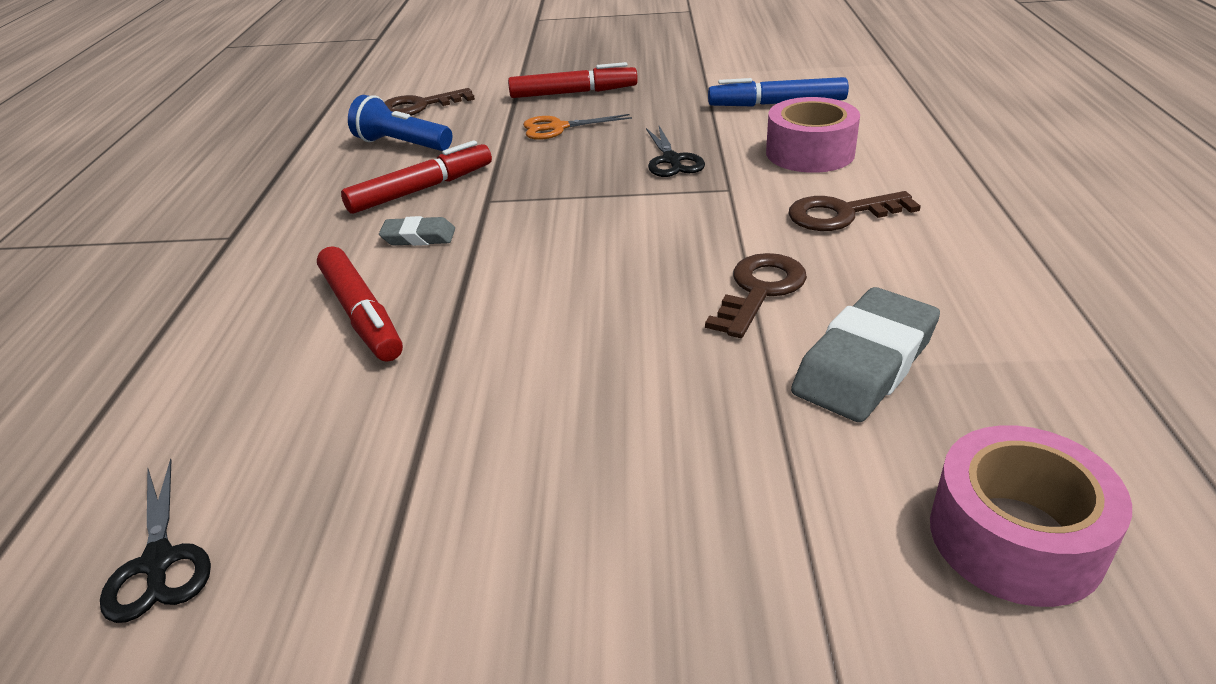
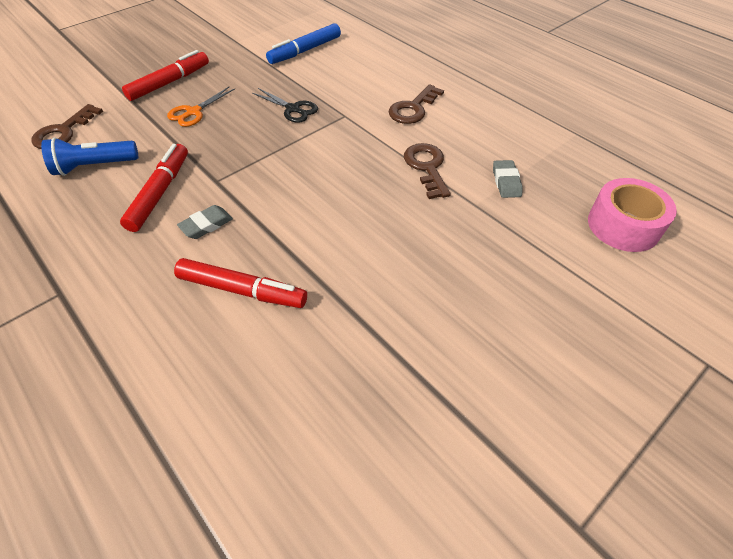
camera: 45 degrees left, 15 degrees up
(159, 562) = (335, 487): black scissors -> none
(810, 153) = (358, 77): pink tape -> none
(864, 363) = (506, 182): grey eraser -> grey eraser, size x0.54

